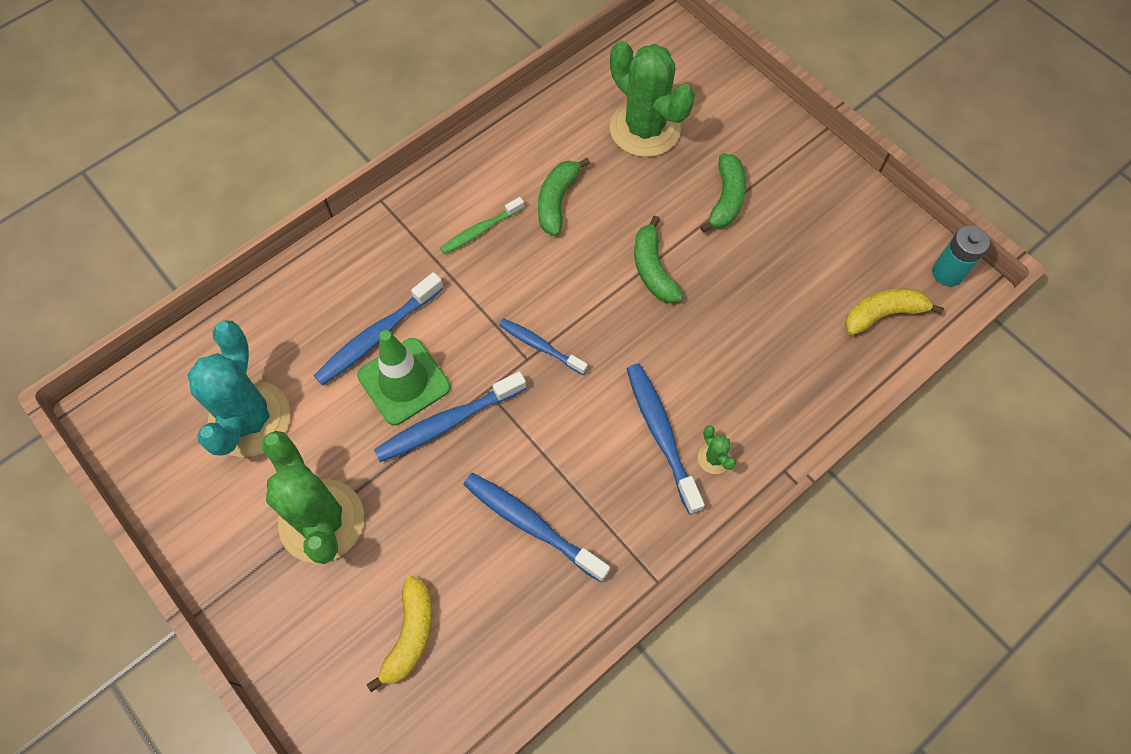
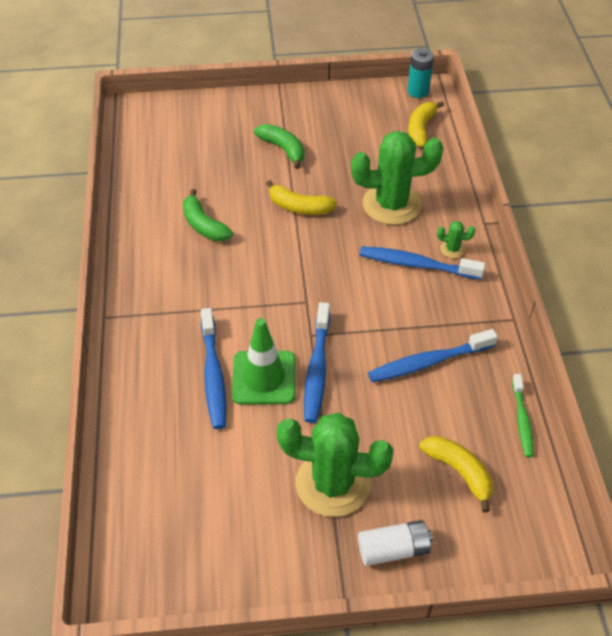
camera: 55 degrees left, 15 degrees down
(250, 419) = (211, 490): turquoise cactus -> none
(282, 621) = (393, 549): none -> white battery
(480, 230) = (186, 275): green toothbrush -> green toothbrush (522, 420)
(540, 346) = (303, 290): blue toothbrush -> none
(645, 129) = (195, 156): green cactus -> green cactus (391, 204)
(653, 269) = (299, 207): green banana -> yellow banana

